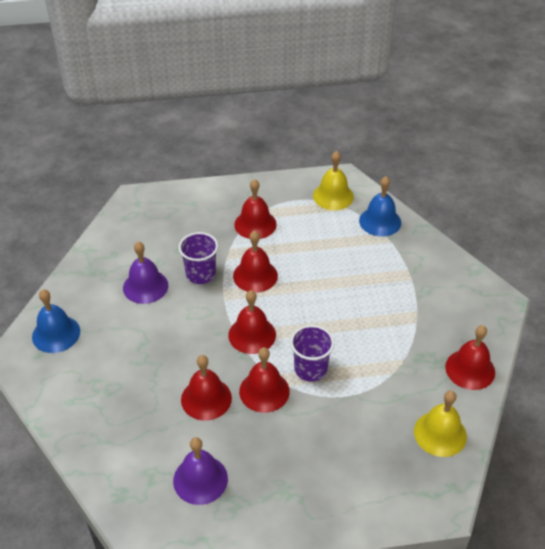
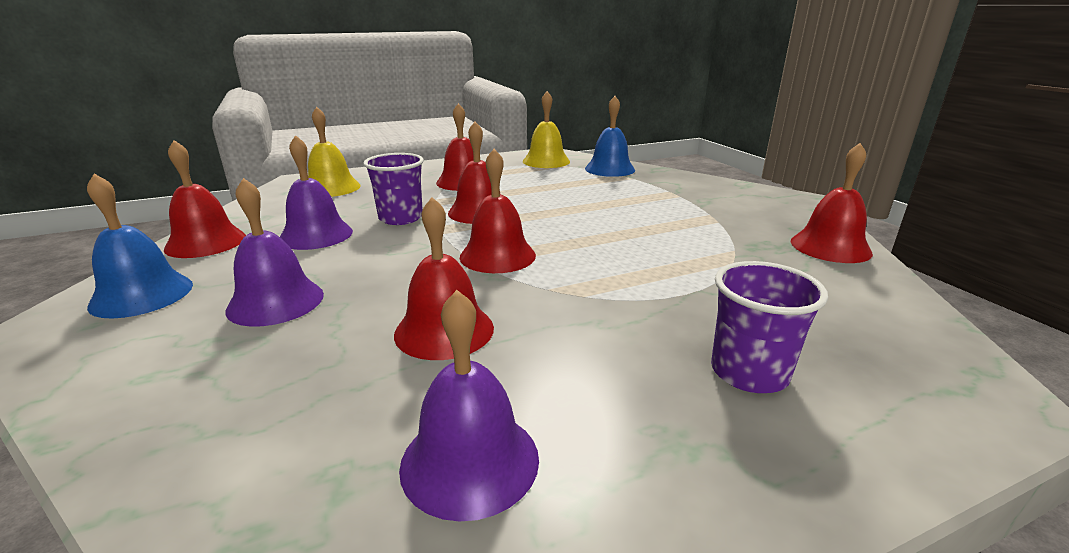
camera: 15 degrees left, 20 degrees down
(124, 355) = (275, 302): none -> purple bell
(264, 391) = (547, 307): red bell -> red bell (206, 242)
(310, 369) = (608, 275): purple cup -> purple cup (749, 373)
(440, 433) = (871, 310): yellow bell -> yellow bell (331, 188)

